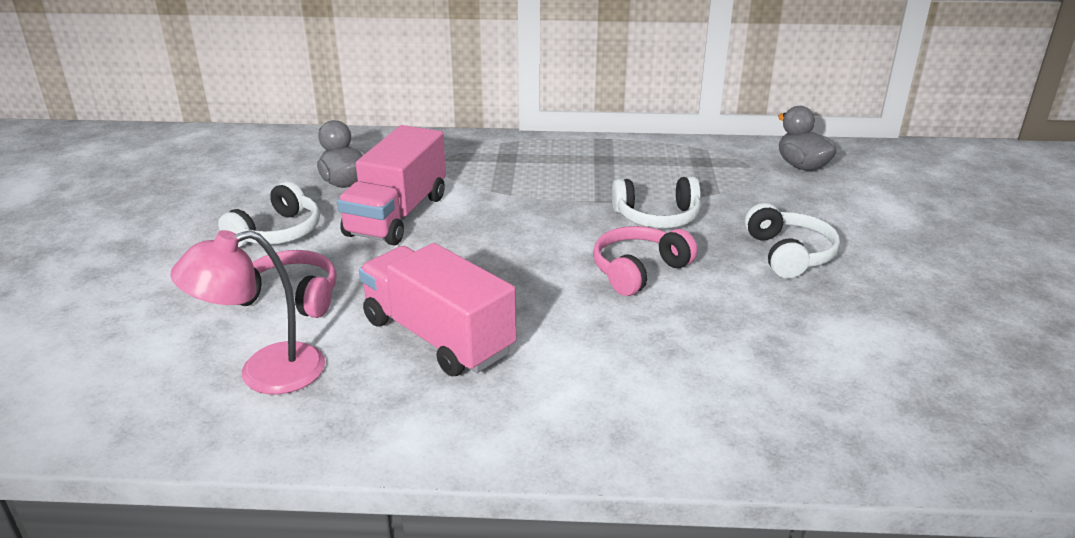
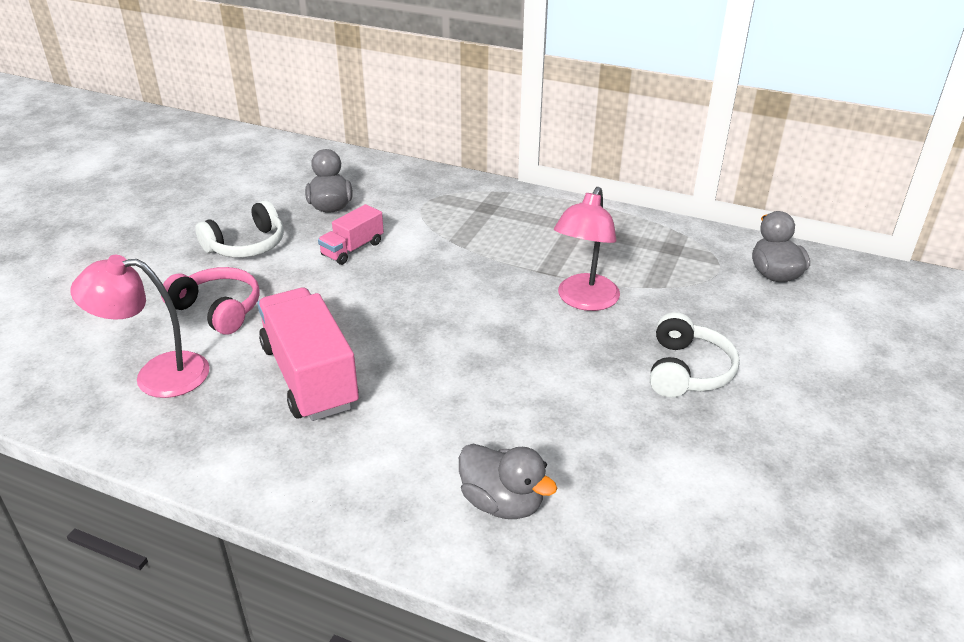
camera: 20 degrees right, 5 degrees up
(397, 215) = (352, 249): pink truck -> pink truck, size x0.53
(639, 271) = (527, 354): pink headphones -> none
(657, 217) = (584, 301): white headphones -> pink lamp
(711, 399) = (502, 502): none -> grey duck

